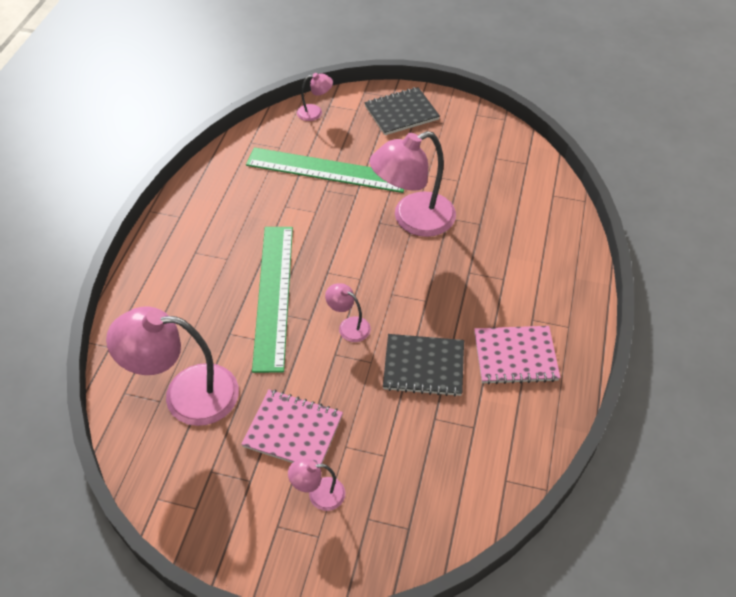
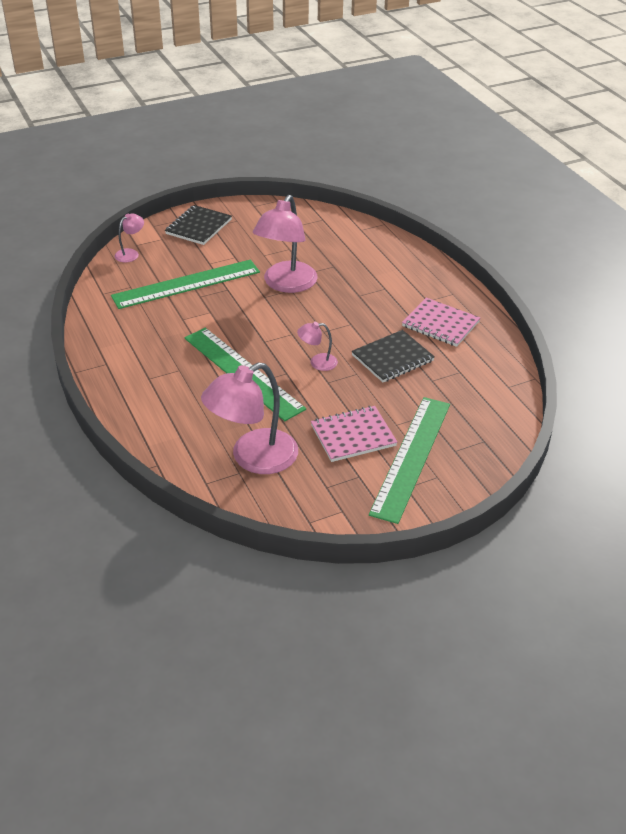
camera: 40 degrees left, 10 degrees down
(318, 494) = (411, 457): pink lamp -> green ruler
(515, 356) = (440, 324): pink notebook -> pink notebook turned 75 degrees clockwise

